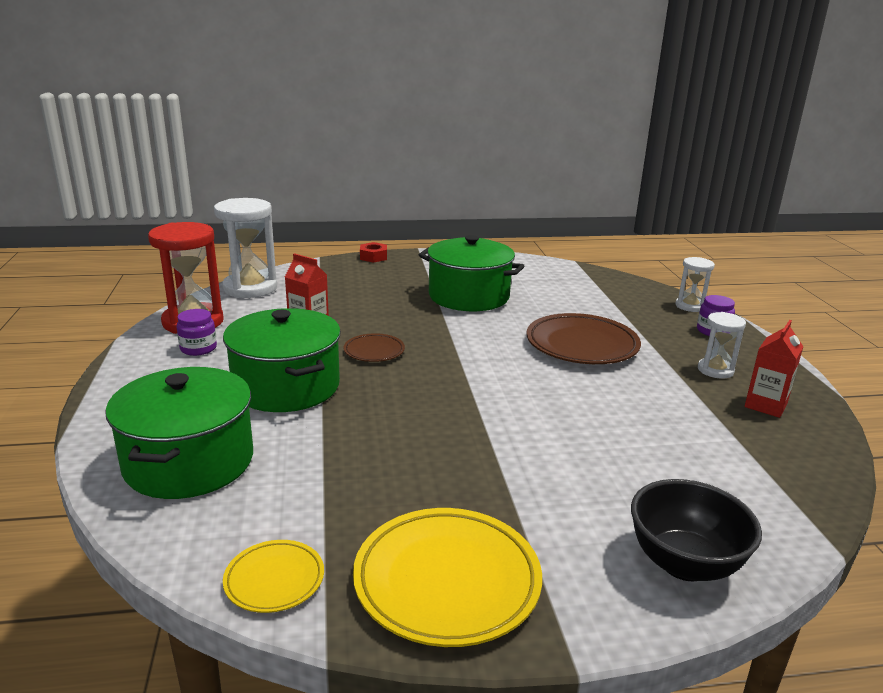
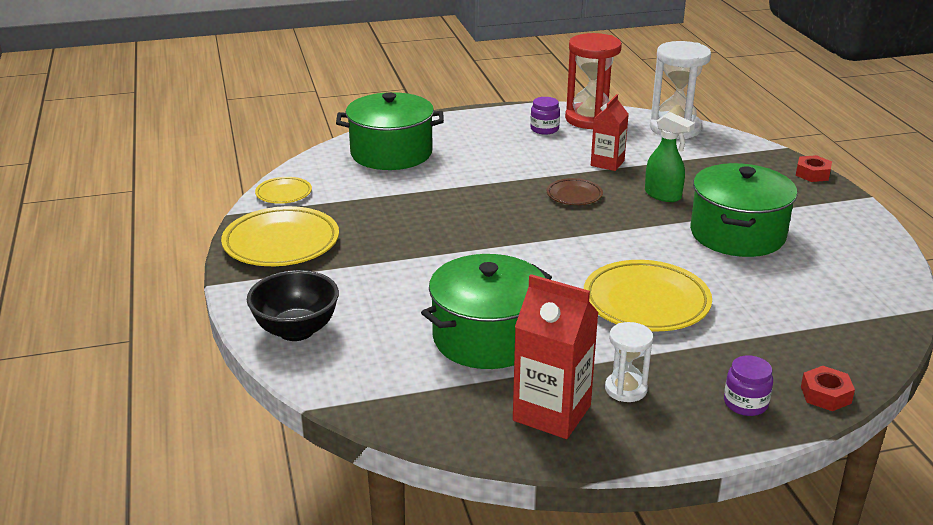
camera: 85 degrees right, 5 degrees up
(286, 386) = (497, 168): green pot -> green pot (487, 338)
(390, 312) = (663, 195): none -> green spray bottle
(582, 345) = (646, 302): brown plate -> yellow plate
(690, 306) = (825, 395): white hourglass -> red nut
(765, 405) = (552, 413): red carton -> red carton, size x1.54

